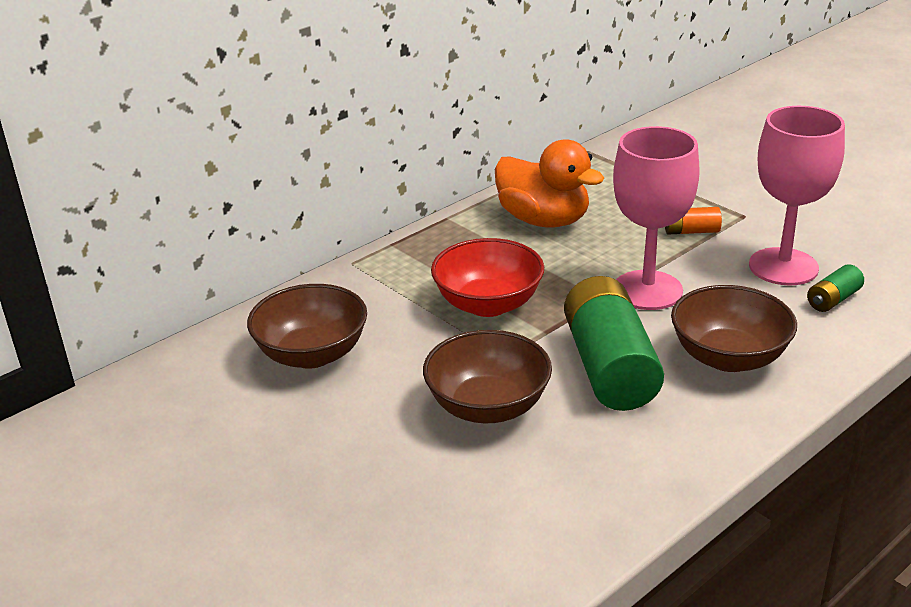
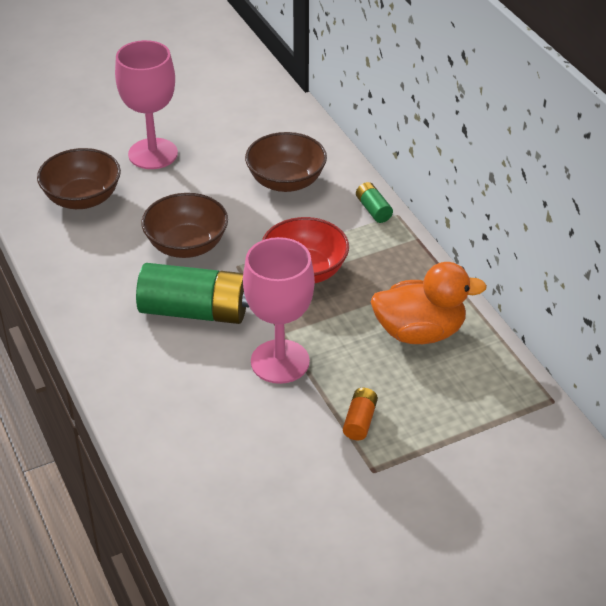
camera: 105 degrees right, 10 degrees up
(544, 220) = (419, 332): orange duck -> orange duck turned 150 degrees counterclockwise
(728, 357) = (171, 376): brown bowl -> brown bowl (82, 198)
(783, 267) = (273, 460): pink goblet -> pink goblet (153, 154)
(833, 300) = (208, 471): green battery -> green battery (373, 210)

